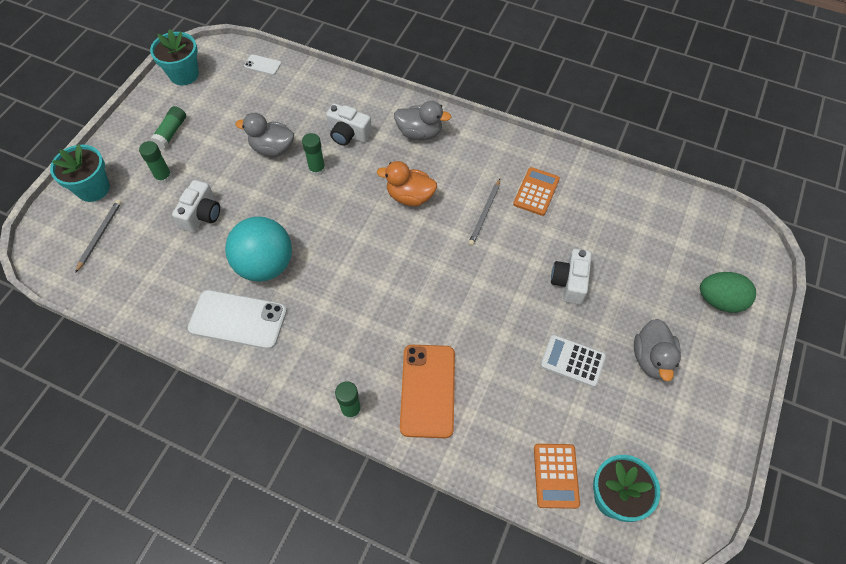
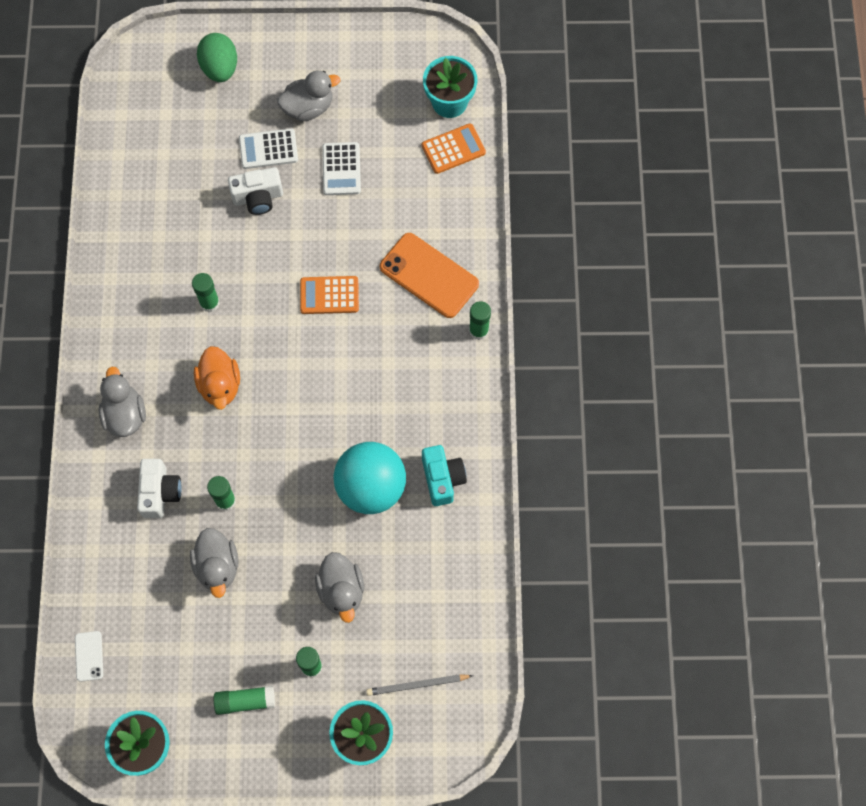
camera: 115 degrees left, 10 degrees up
(201, 215) = (341, 591): white camera -> grey duck
(238, 319) = (442, 479): white phone -> turquoise camera
(428, 390) = (429, 275): orange phone -> orange phone turned 60 degrees clockwise
(485, 213) = (209, 303): grey pencil -> green glue stick
(536, 192) = (158, 264): orange calculator -> orange calculator (329, 295)
(617, 308) = (268, 149): none -> white calculator

